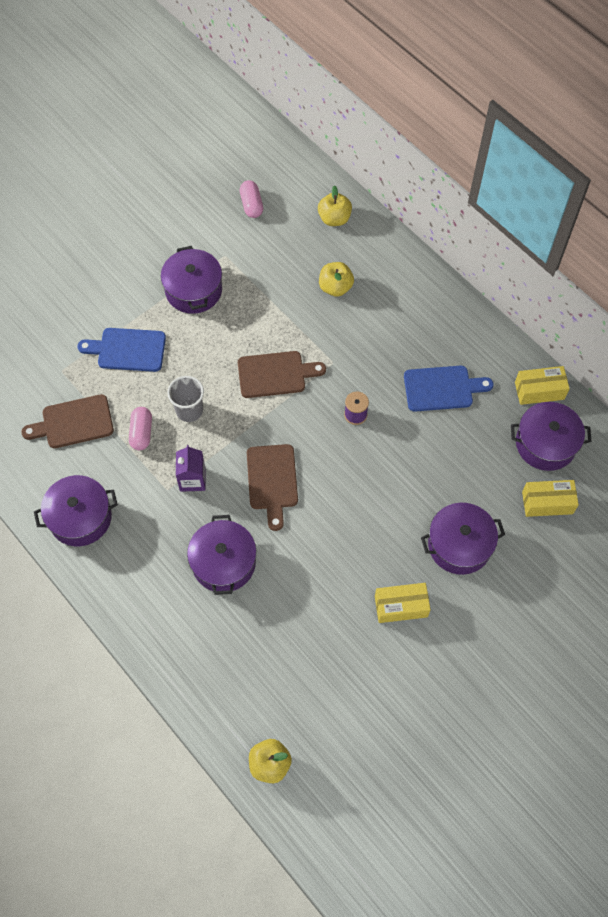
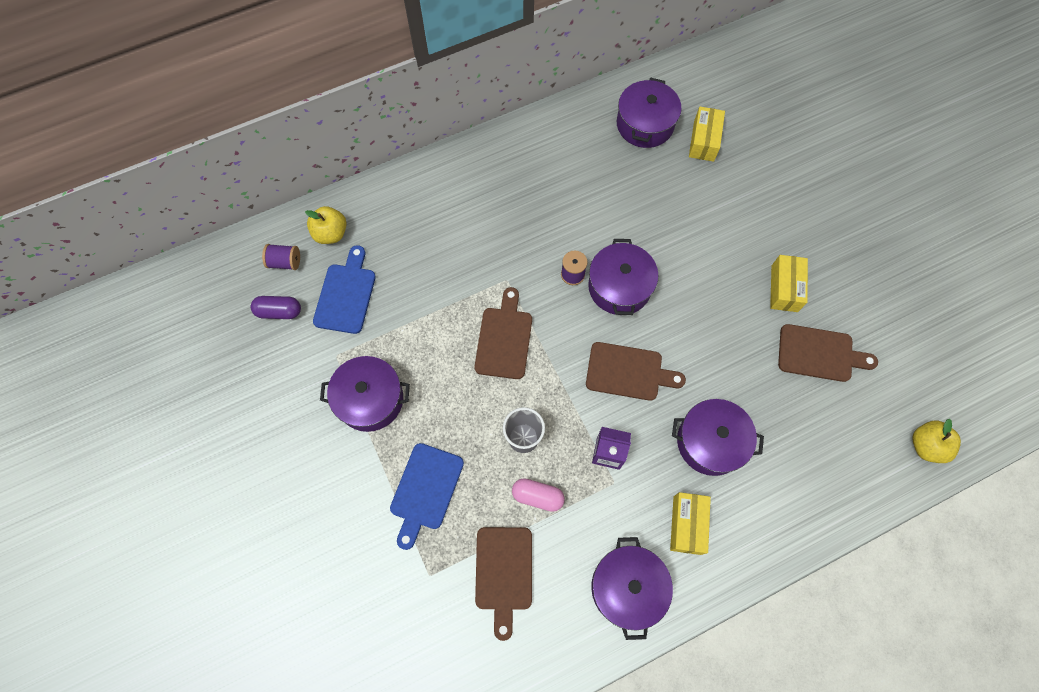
camera: 75 degrees left, 5 degrees up
(251, 205) = (279, 311): pink capsule -> purple capsule
(297, 195) = (285, 262): none -> purple spool
(335, 287) = (417, 254): yellow apple -> none
(339, 649) = (819, 353): none -> brown cutting board
(442, 388) = (564, 190): blue cutting board -> blue cutting board (346, 294)
(459, 545) = (731, 222): purple pot -> purple pot (619, 287)
(539, 391) = (589, 113): yellow box -> yellow box (687, 525)

